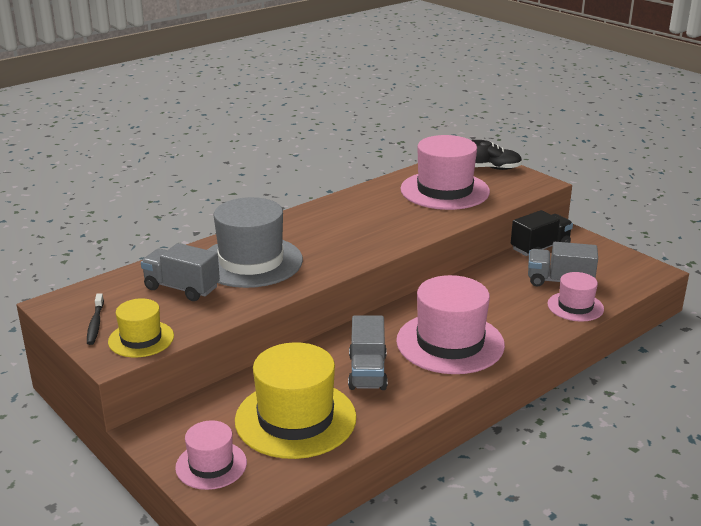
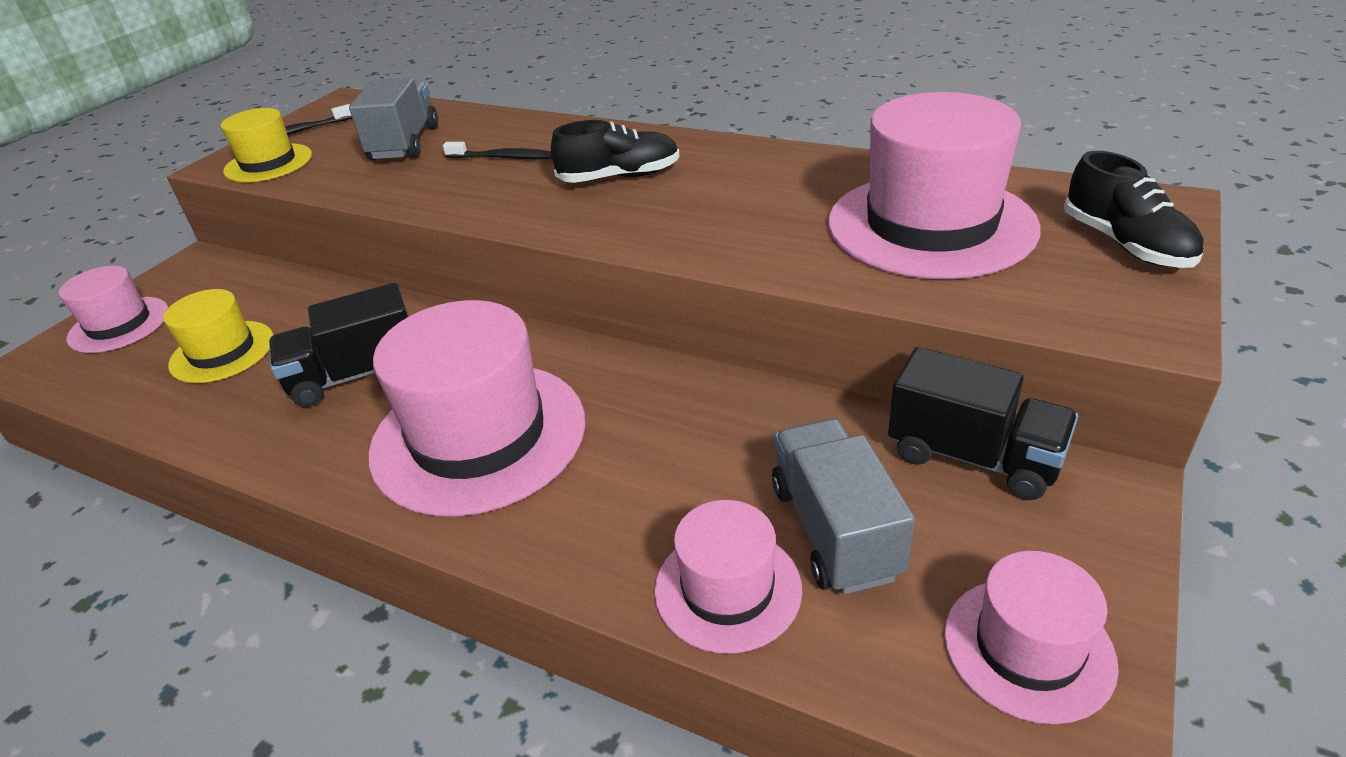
camera: 70 degrees right, 10 degrees up
(251, 262) = (502, 158): grey hat -> black toothbrush
(295, 419) = (222, 352): yellow hat -> yellow hat, size x0.55
(320, 237) = (619, 177): none -> black shoe
(367, 372) = (357, 375): grey truck -> black truck
(623, 267) = (1028, 648): none -> pink hat

